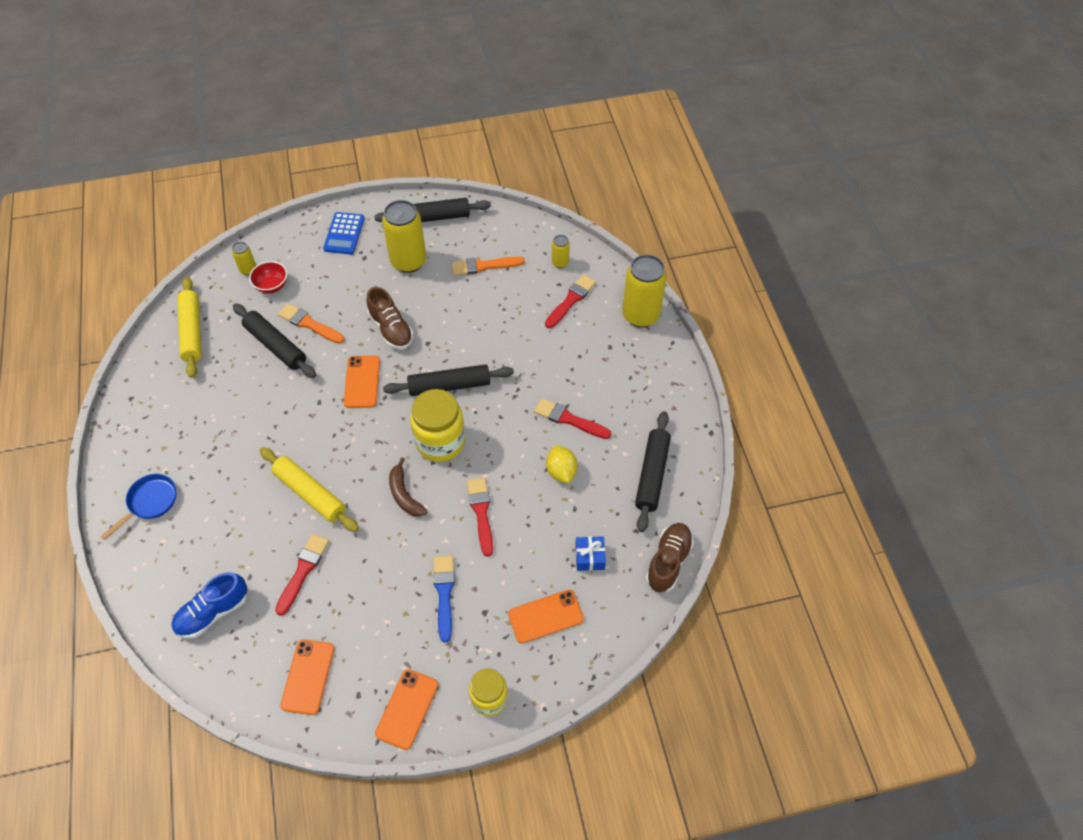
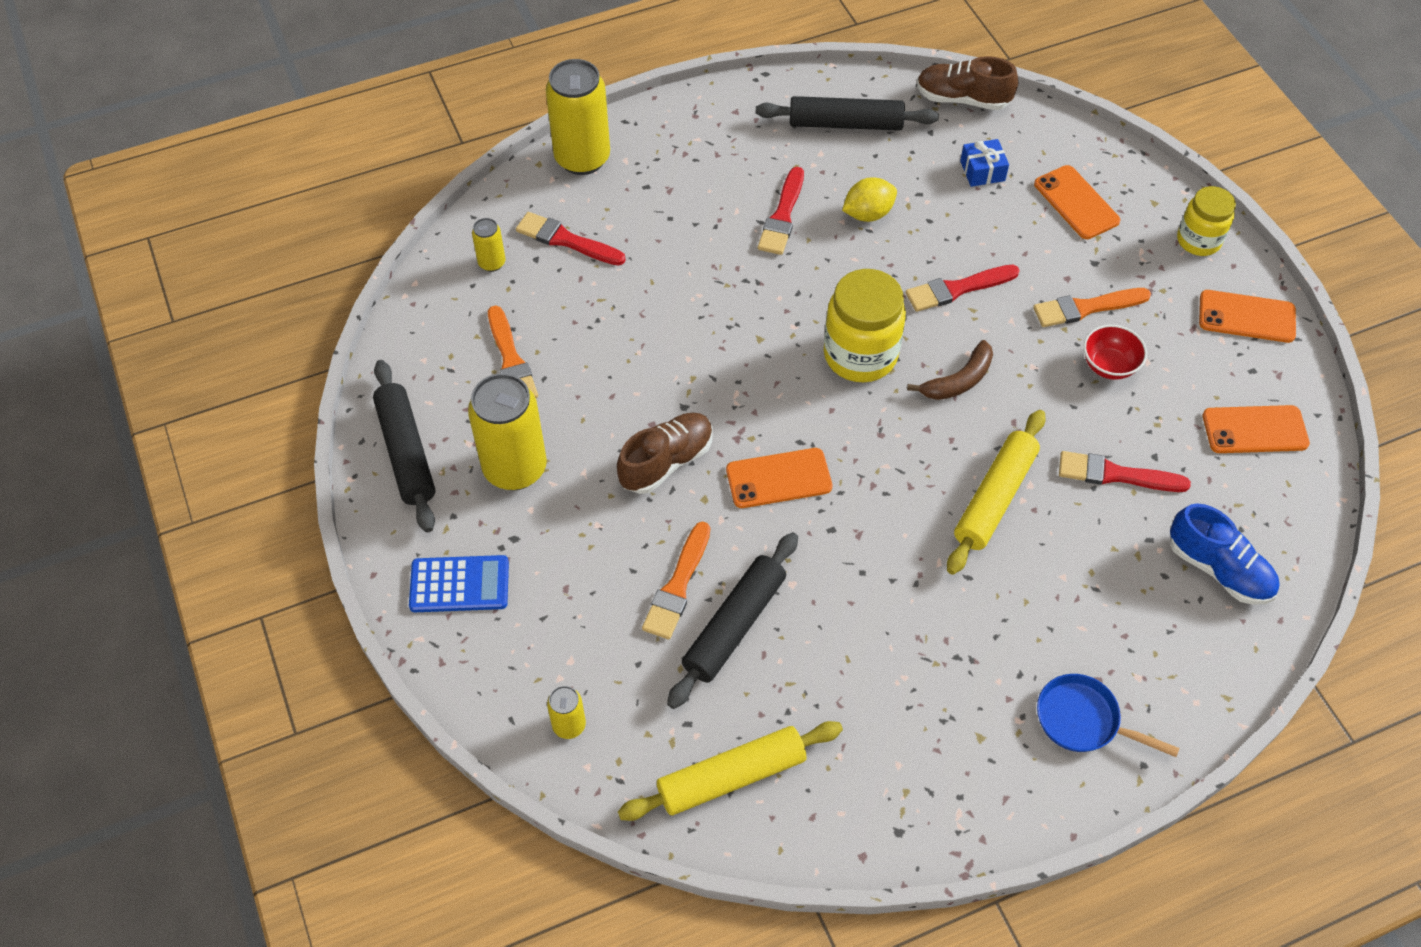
camera: 100 degrees left, 0 degrees up
(272, 286) = (602, 672): red bowl -> red bowl (1109, 365)
(444, 593) = (1086, 308): blue brush -> orange brush
(449, 385) = (758, 363): black rolling pin -> none

